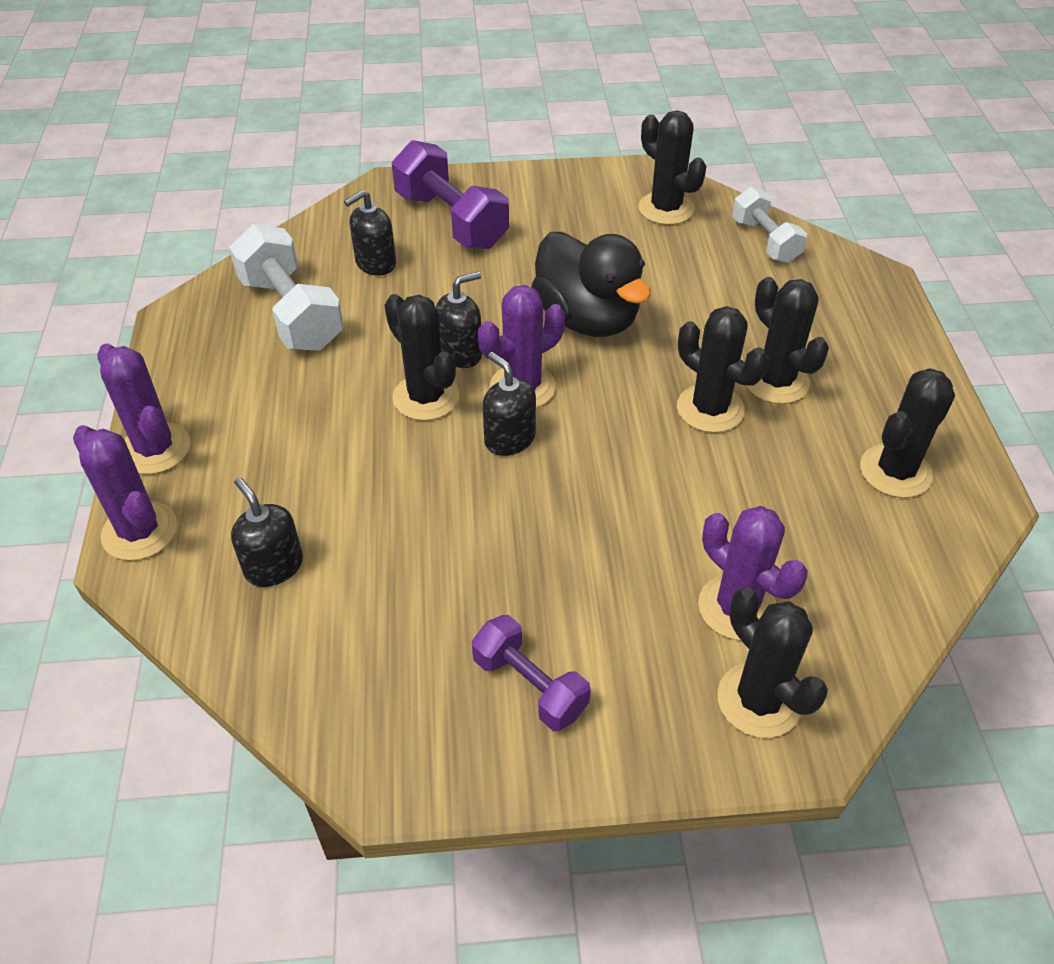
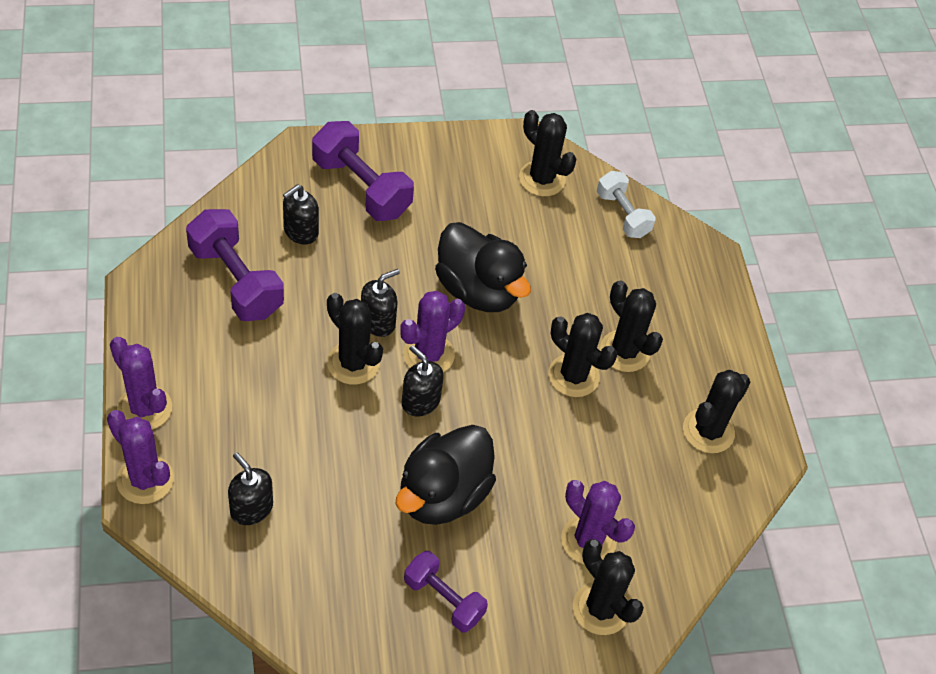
camera: 10 degrees left, 5 degrees up
(292, 313) = (236, 281): white dumbbell -> purple dumbbell
(534, 549) = (442, 495): none -> black duck

